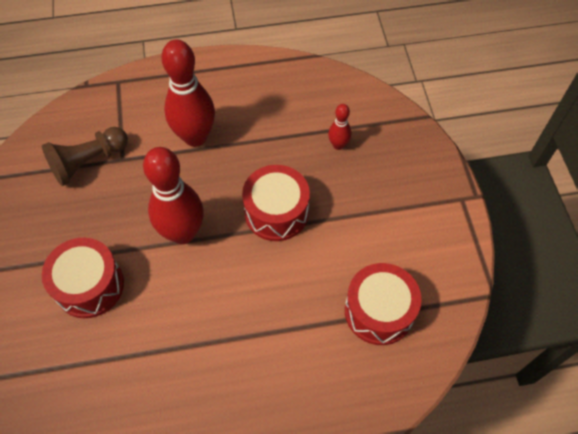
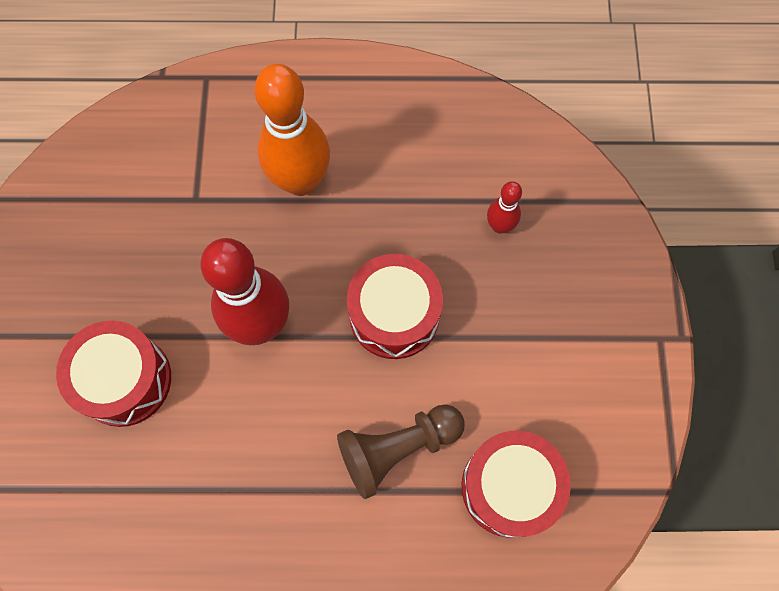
camera: 10 degrees right, 10 degrees up
(88, 162) = (148, 196): brown pawn -> brown pawn (397, 448)
(195, 137) = (300, 181): red bowling pin -> orange bowling pin

